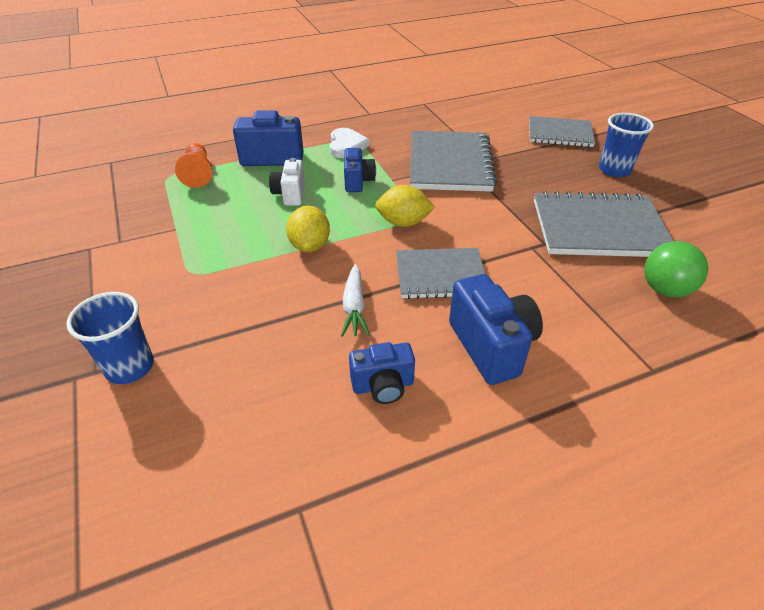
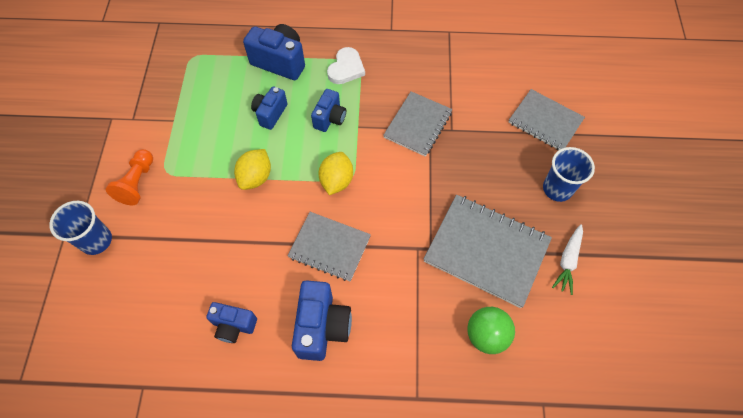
camera: 25 degrees right, 20 degrees up
(198, 174) = (215, 62): orange pawn -> orange pawn (137, 183)
(290, 194) = (270, 114): white camera -> blue camera
(354, 307) = (253, 251): white carrot -> white carrot (567, 261)
(403, 223) = (336, 181): yellow lemon -> yellow lemon turned 75 degrees clockwise
(450, 164) = (418, 125): grey notebook -> grey notebook, size x0.65

